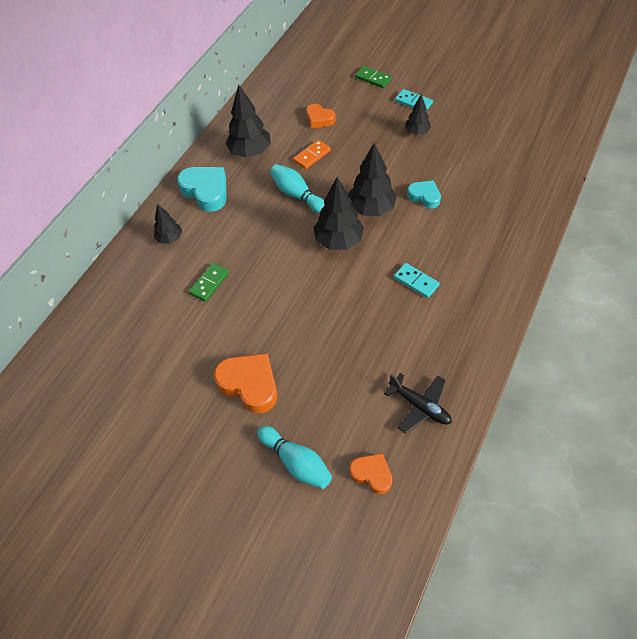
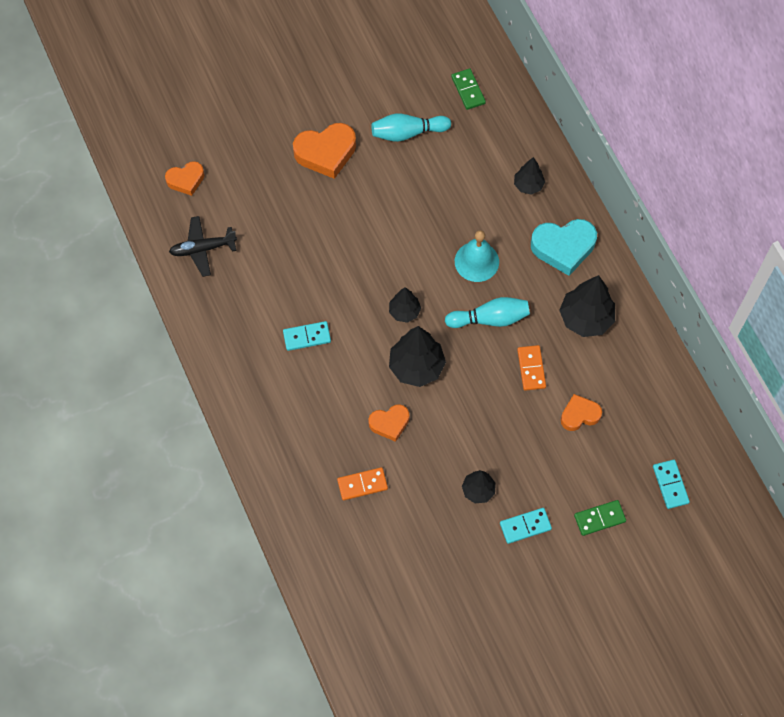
camera: 125 degrees right, 10 degrees up
(209, 283) = (449, 185): green domino -> green domino (468, 90)
(260, 228) = (476, 261): none -> turquoise bell
(296, 462) = (238, 142): turquoise bowling pin -> turquoise bowling pin (407, 133)
(321, 65) = (670, 485): none -> turquoise domino
(338, 241) = (404, 312): black tree -> black tree, size x0.58
(424, 196) = (389, 423): turquoise heart -> orange heart
(478, 183) = (362, 484): none -> orange domino

